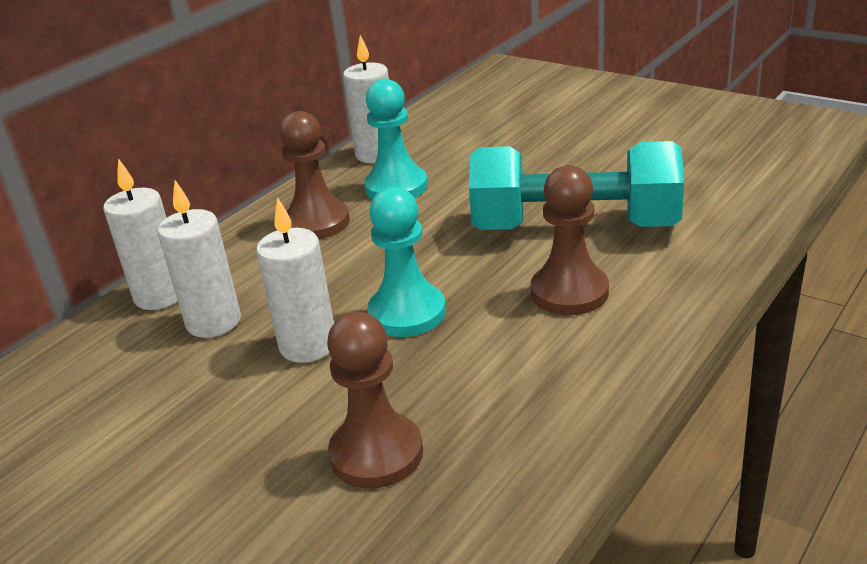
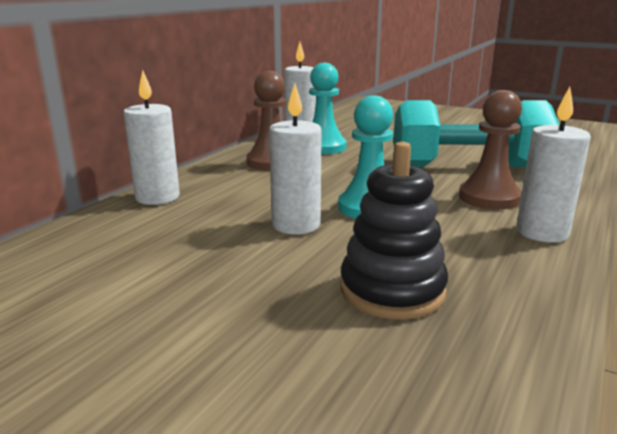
camera: 10 degrees left, 10 degrees down
(213, 322) = (208, 212): white candle -> white candle (542, 232)
(376, 454) = (392, 290): brown pawn -> black stacking toy

